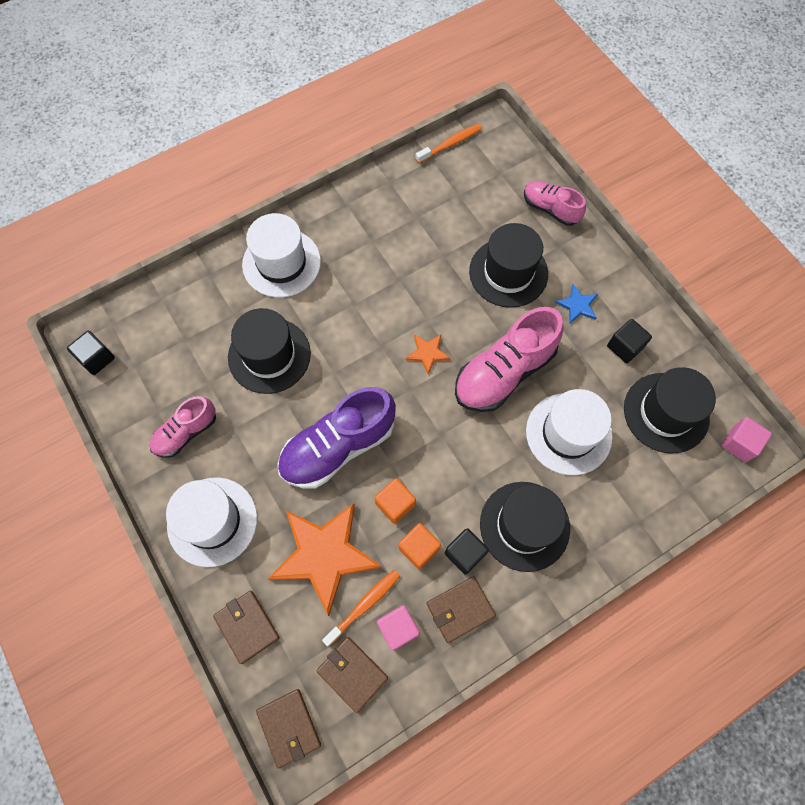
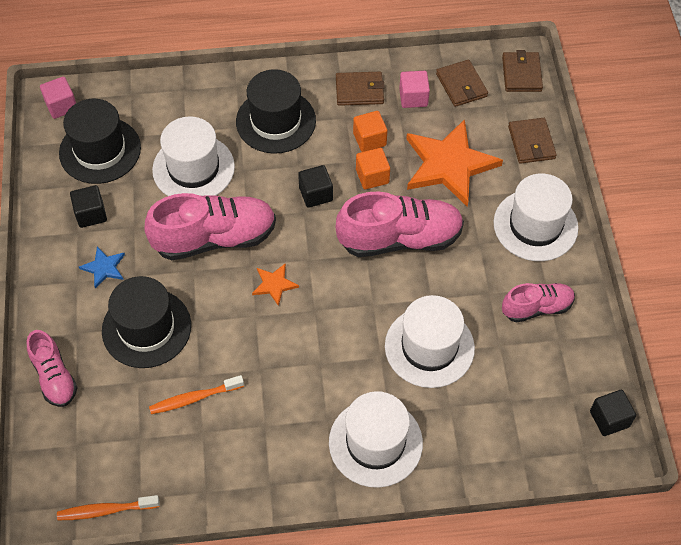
camera: 155 degrees left, 10 degrees down
(269, 355) = (429, 347): black hat -> white hat
(338, 447) = (399, 239): purple shoe -> pink shoe
(364, 605) = (432, 121): orange toothbrush -> orange toothbrush (194, 398)
(465, 553) = (335, 122): black cube -> black cube (315, 194)

